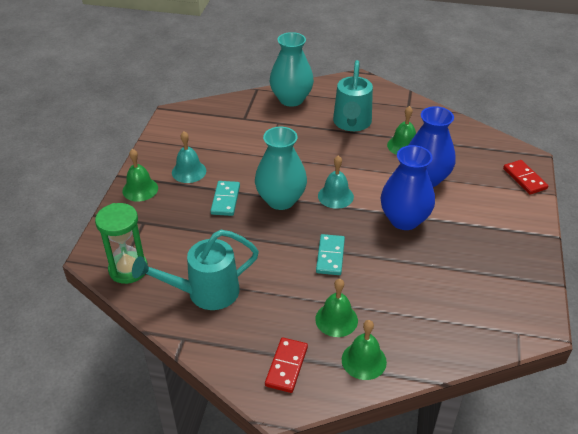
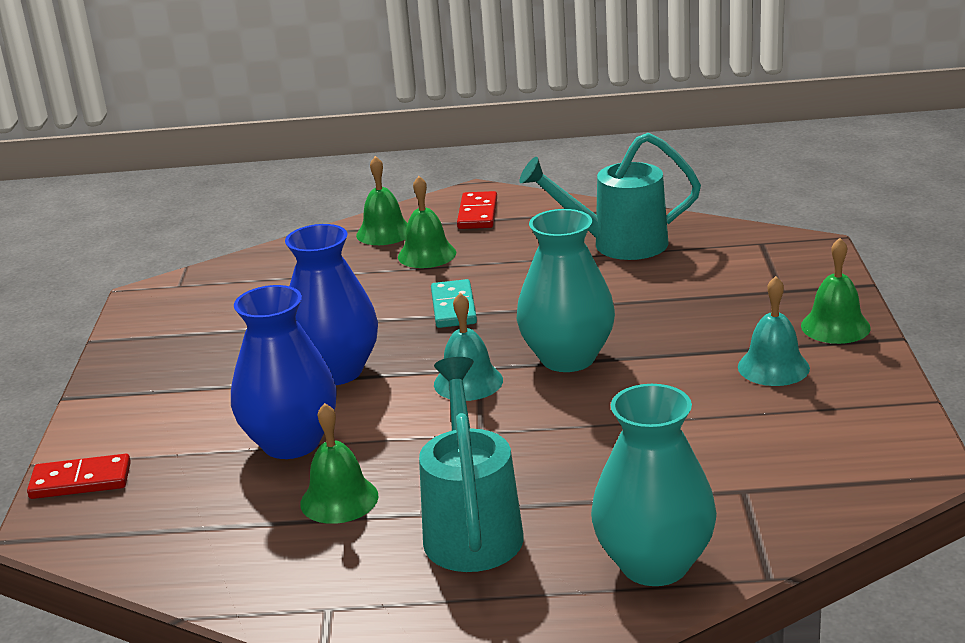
camera: 170 degrees right, 15 degrees down
(128, 269) = (747, 244): green hourglass -> none
(205, 293) = (618, 244): turquoise watering can -> turquoise watering can turned 150 degrees counterclockwise
(225, 200) = (668, 340): turquoise domino -> none
(524, 179) = (81, 481): red domino -> red domino turned 60 degrees counterclockwise

